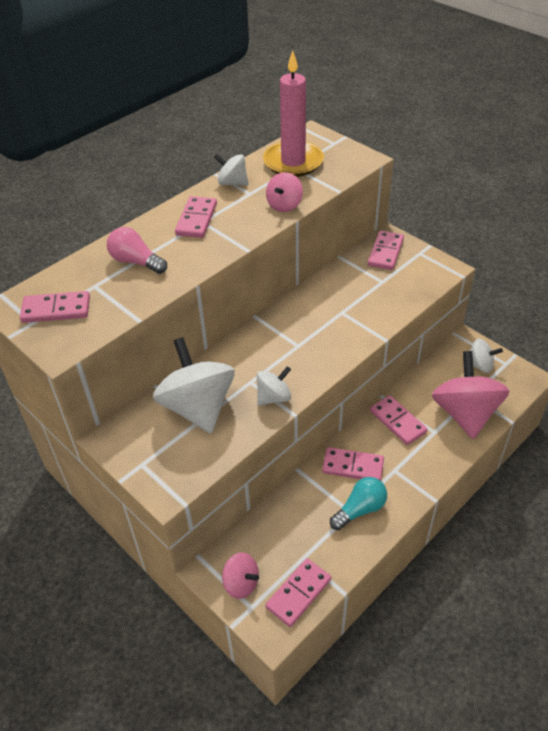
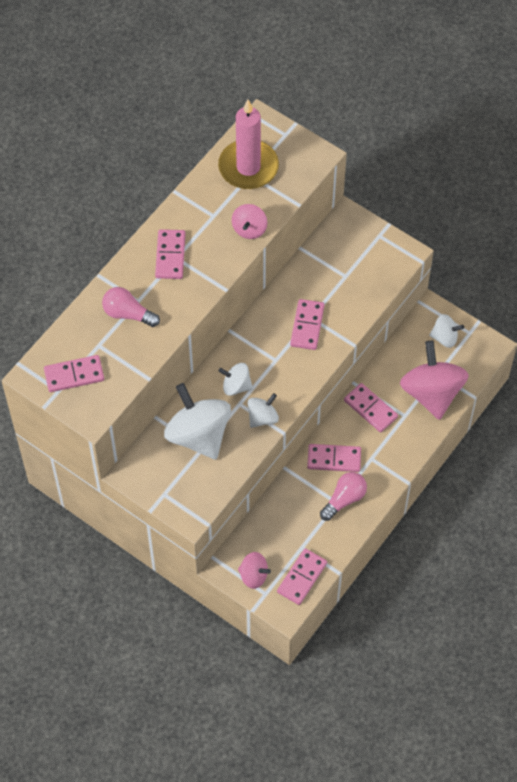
camera: 10 degrees left, 15 degrees up
(232, 183) = (194, 203): white spinning top -> white spinning top (236, 386)
(360, 509) = (344, 499): turquoise light bulb -> pink light bulb
(385, 252) = (345, 238): pink domino -> pink domino (307, 326)

